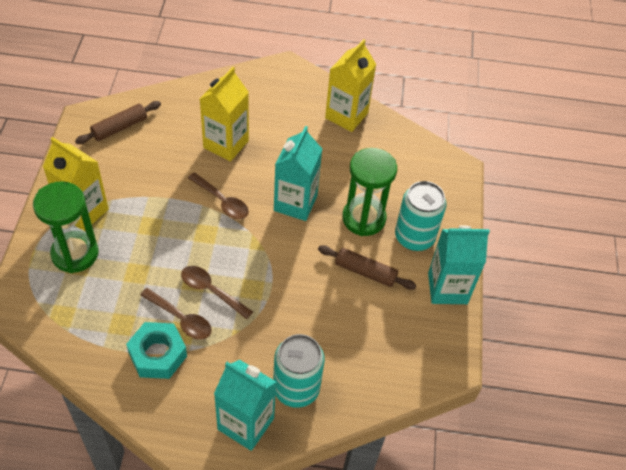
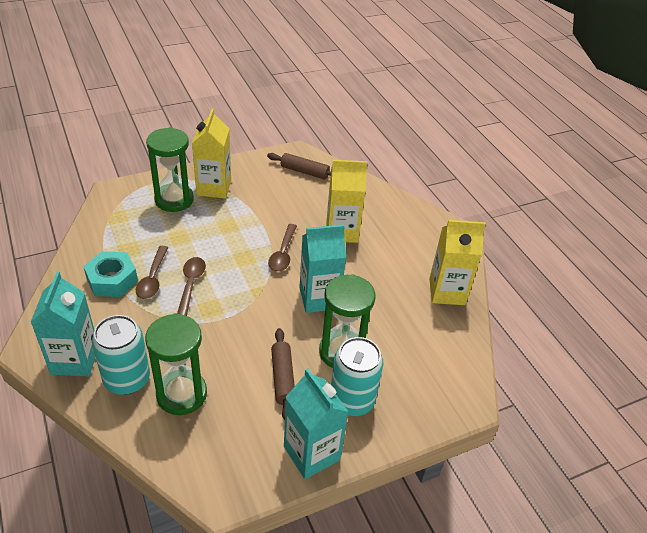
camera: 60 degrees right, 10 degrees down
(338, 352) = (181, 394): none -> green hourglass

